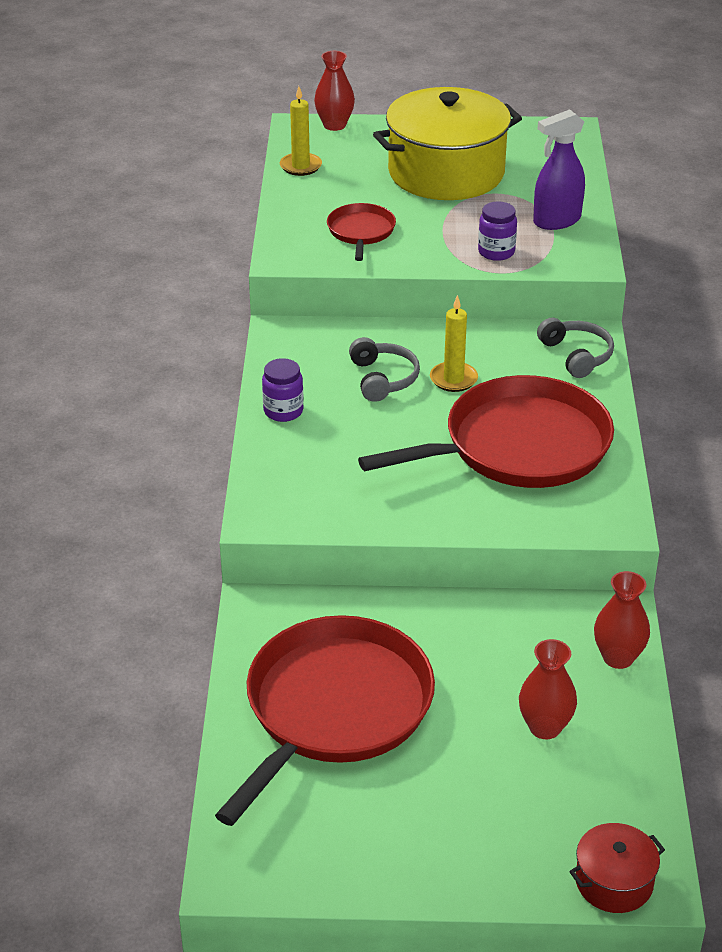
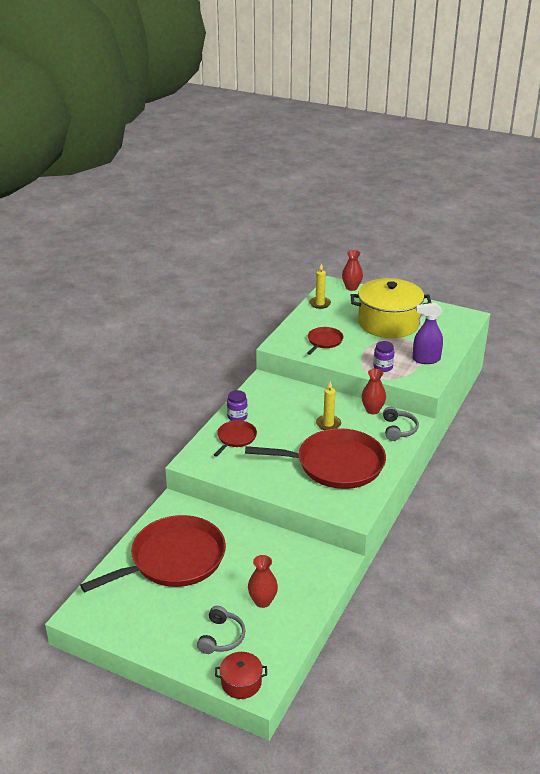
camera: 25 degrees right, 5 degrees down
(310, 450) = (235, 438): none -> red pan
(383, 379) = (294, 414): grey headphones -> grey headphones (221, 637)
(618, 657) = (322, 581): red vase -> red vase (372, 410)

